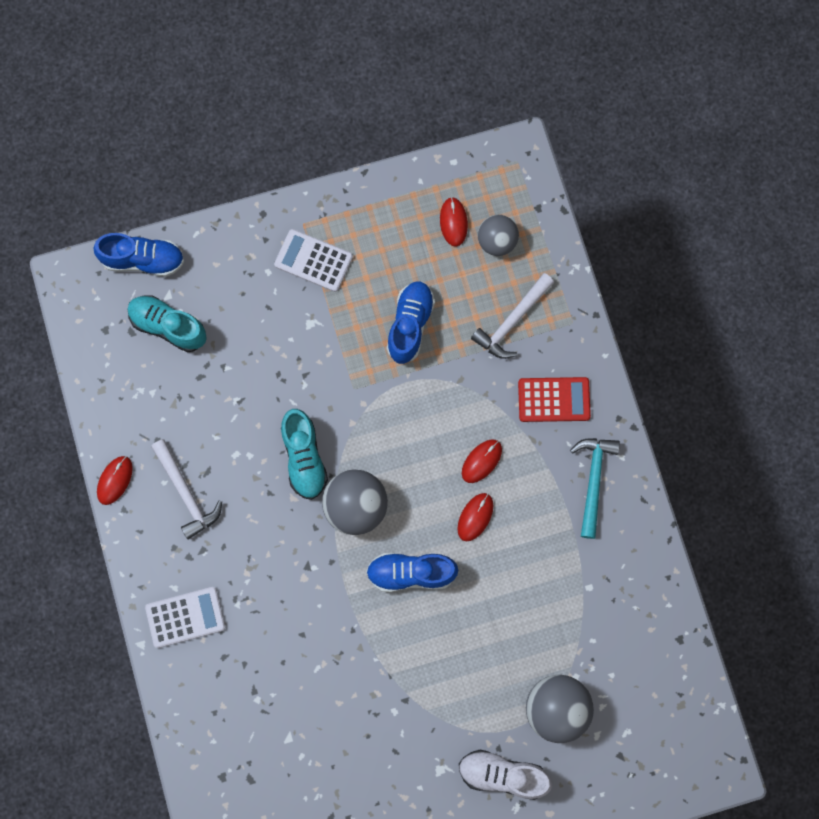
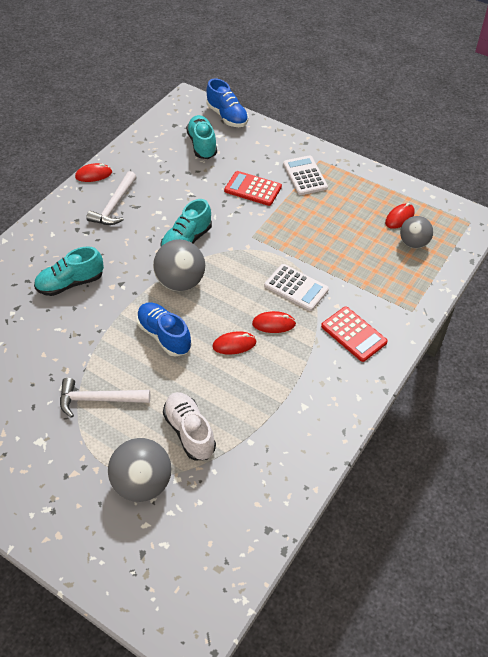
camera: 50 degrees right, 25 degrees down
(185, 617) = (38, 249): white calculator -> white calculator (296, 288)
(265, 616) = (70, 283): none -> turquoise shoe
(286, 330) = (253, 189): none -> red calculator
(410, 325) = (317, 237): blue shoe -> none
(502, 775) = (65, 482): white shoe -> white shoe (190, 432)
(512, 321) = (376, 281): white hammer -> white hammer (98, 399)
(593, 481) = (325, 392): turquoise hammer -> none

